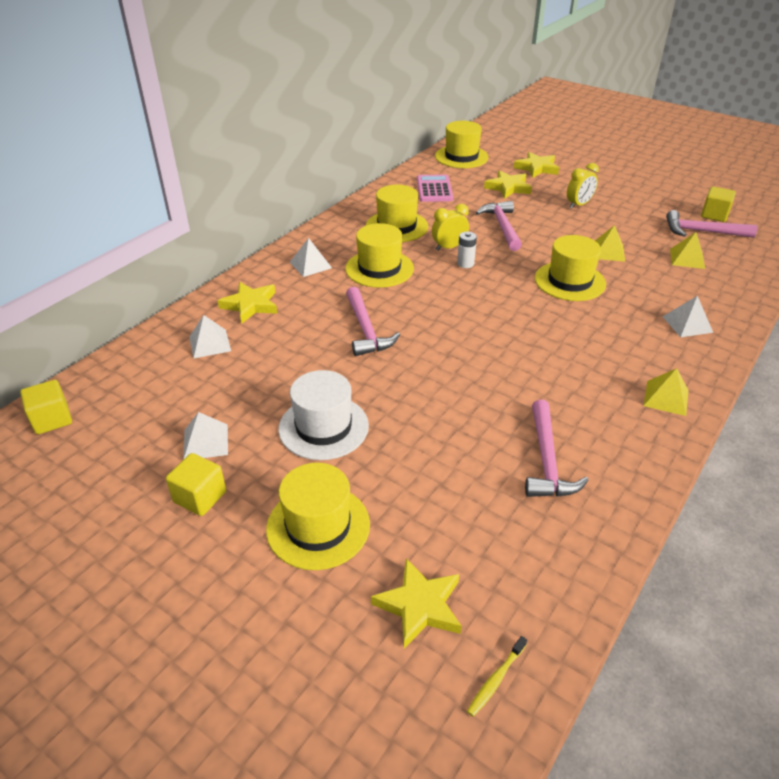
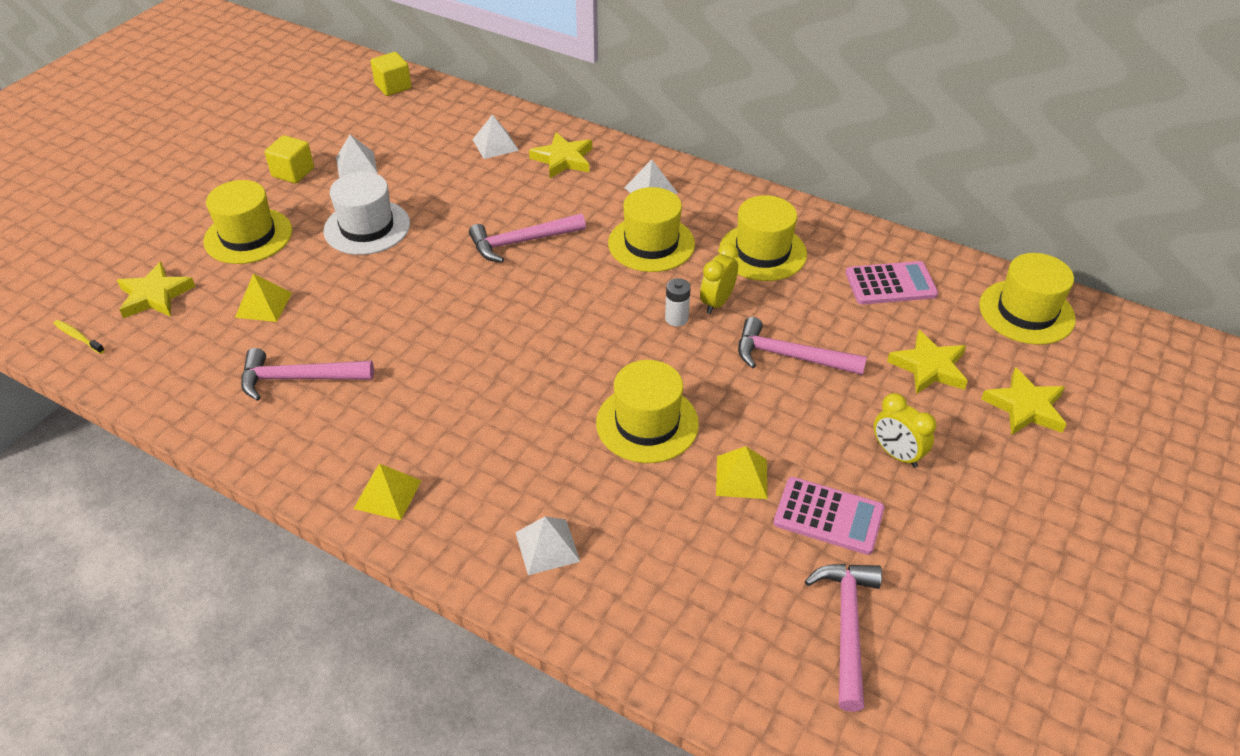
camera: 85 degrees right, 5 degrees up
(449, 247) = (717, 302): yellow clock -> yellow clock turned 120 degrees counterclockwise
(502, 227) = (790, 357): pink hammer -> pink hammer turned 150 degrees counterclockwise
(630, 228) = (828, 516): none -> pink calculator
(687, 258) = (741, 583): yellow pyramid -> yellow pyramid (264, 305)
(714, 215) = (924, 662): yellow cube -> none

